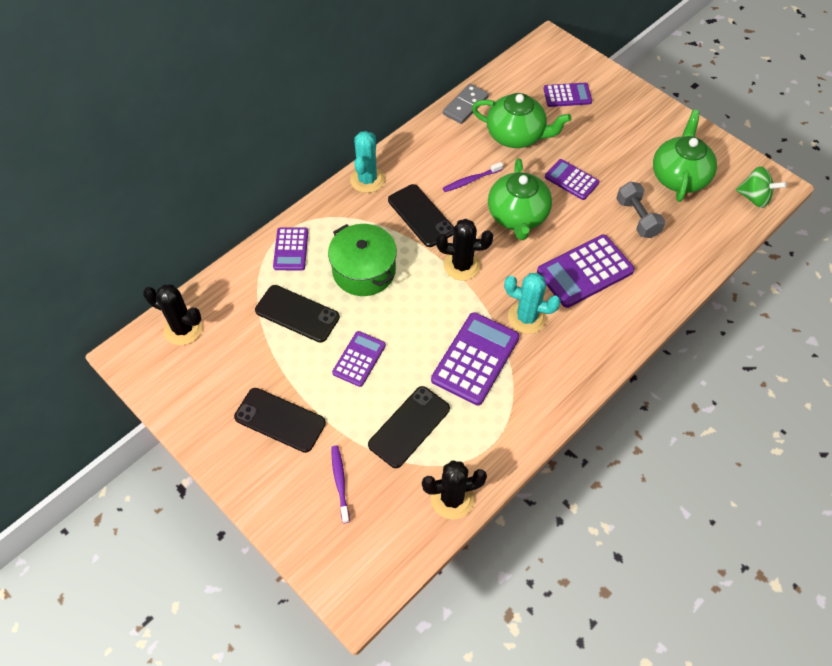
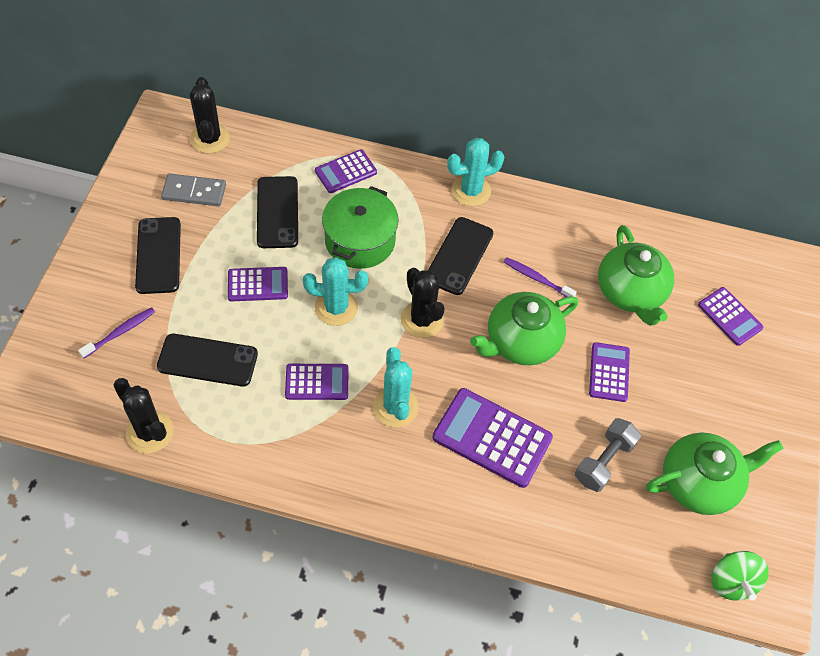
camera: 55 degrees right, 0 degrees up
(416, 315) = (336, 308): none -> turquoise cactus
(465, 105) = (634, 228): grey domino -> grey domino (194, 192)
(475, 359) = (317, 382): purple calculator -> purple calculator, size x0.60

